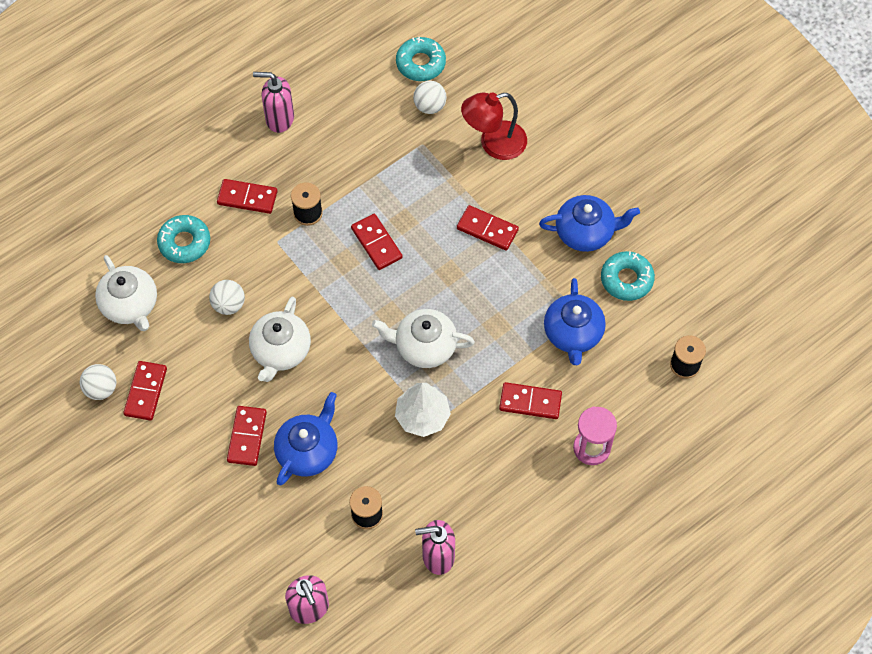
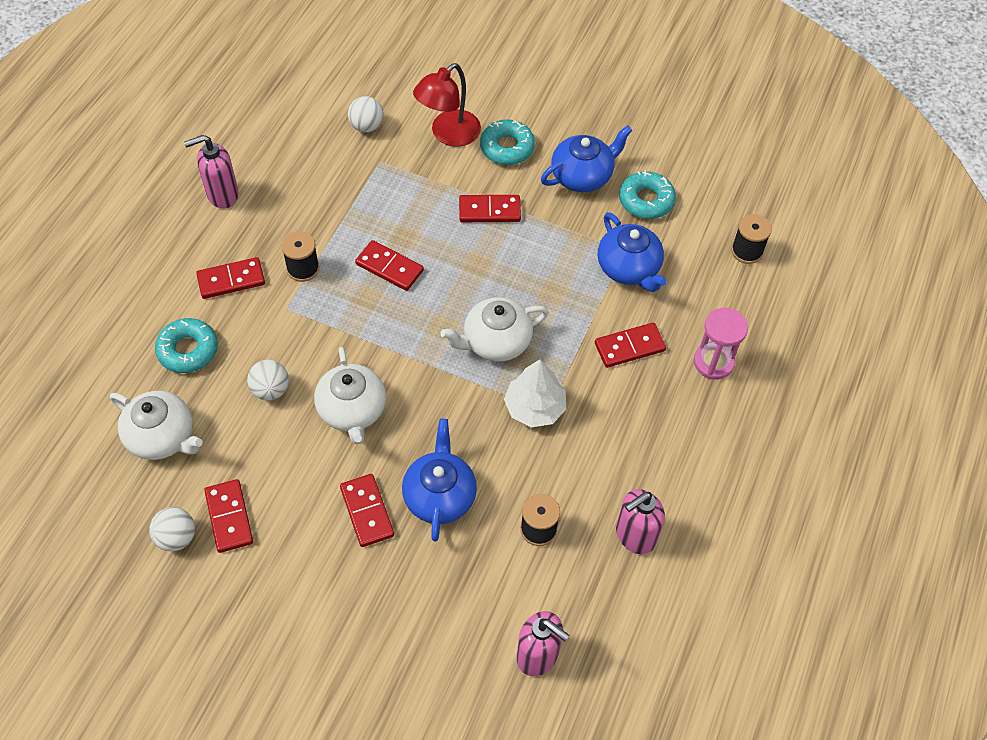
camera: 30 degrees left, 5 degrees down
(420, 63) = (335, 93): turquoise donut -> turquoise donut (507, 147)

